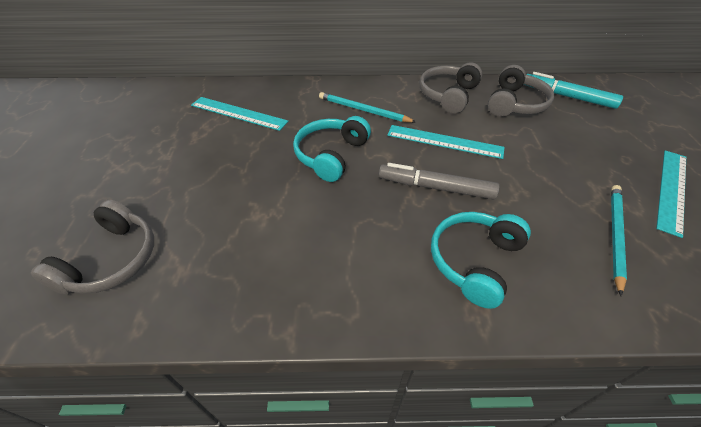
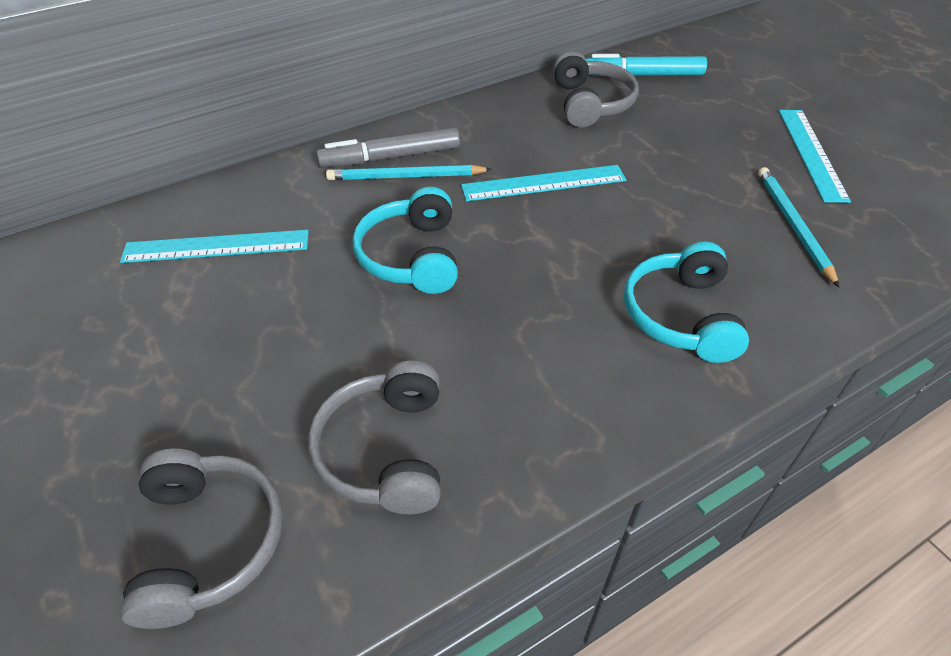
camera: 30 degrees left, 0 degrees up
(436, 188) = (578, 246): grey marker -> grey marker (391, 157)
(448, 95) = (502, 118): grey headphones -> grey headphones (385, 450)

